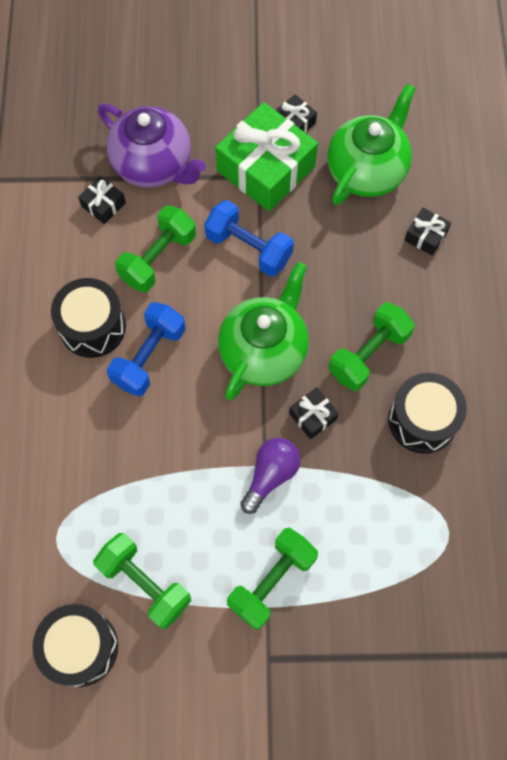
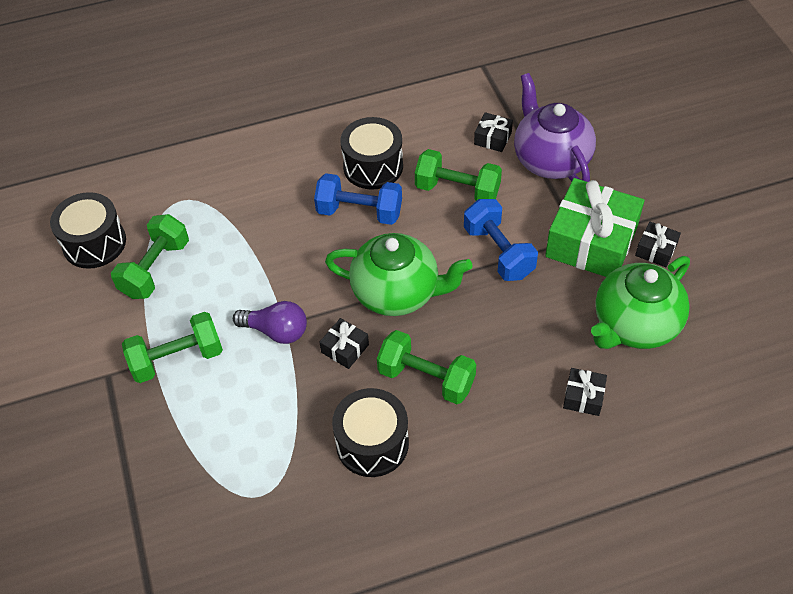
camera: 75 degrees right, 15 degrees down
(154, 165) = (550, 160): purple teapot -> purple teapot turned 135 degrees clockwise
(248, 248) = (498, 252): blue dumbbell -> blue dumbbell turned 45 degrees counterclockwise
(272, 581) = (177, 359): green dumbbell -> green dumbbell turned 45 degrees counterclockwise
(367, 171) = (634, 325): green teapot -> green teapot turned 120 degrees clockwise

